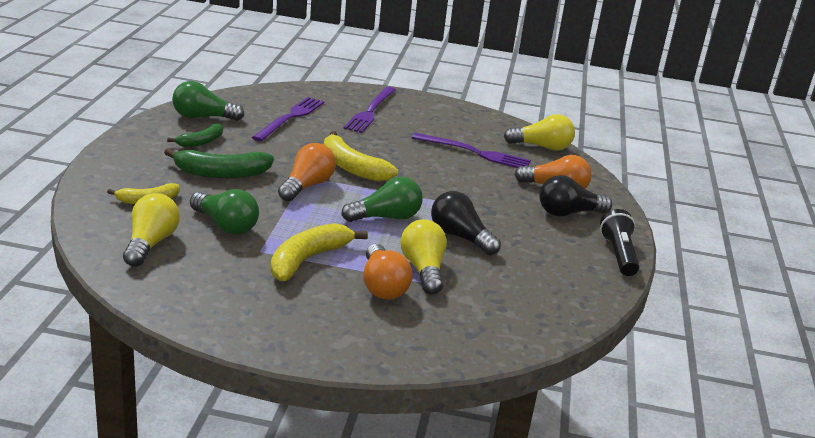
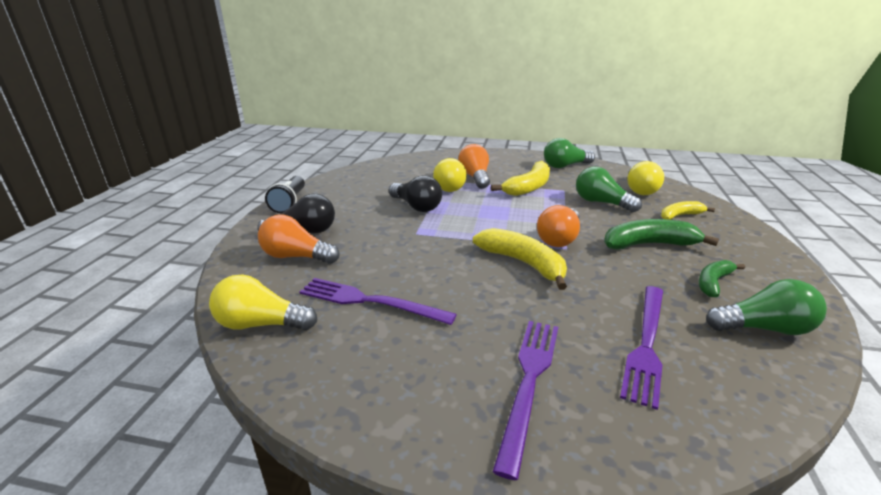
camera: 175 degrees left, 0 degrees up
(386, 217) = (478, 216): green light bulb -> green light bulb (565, 166)

